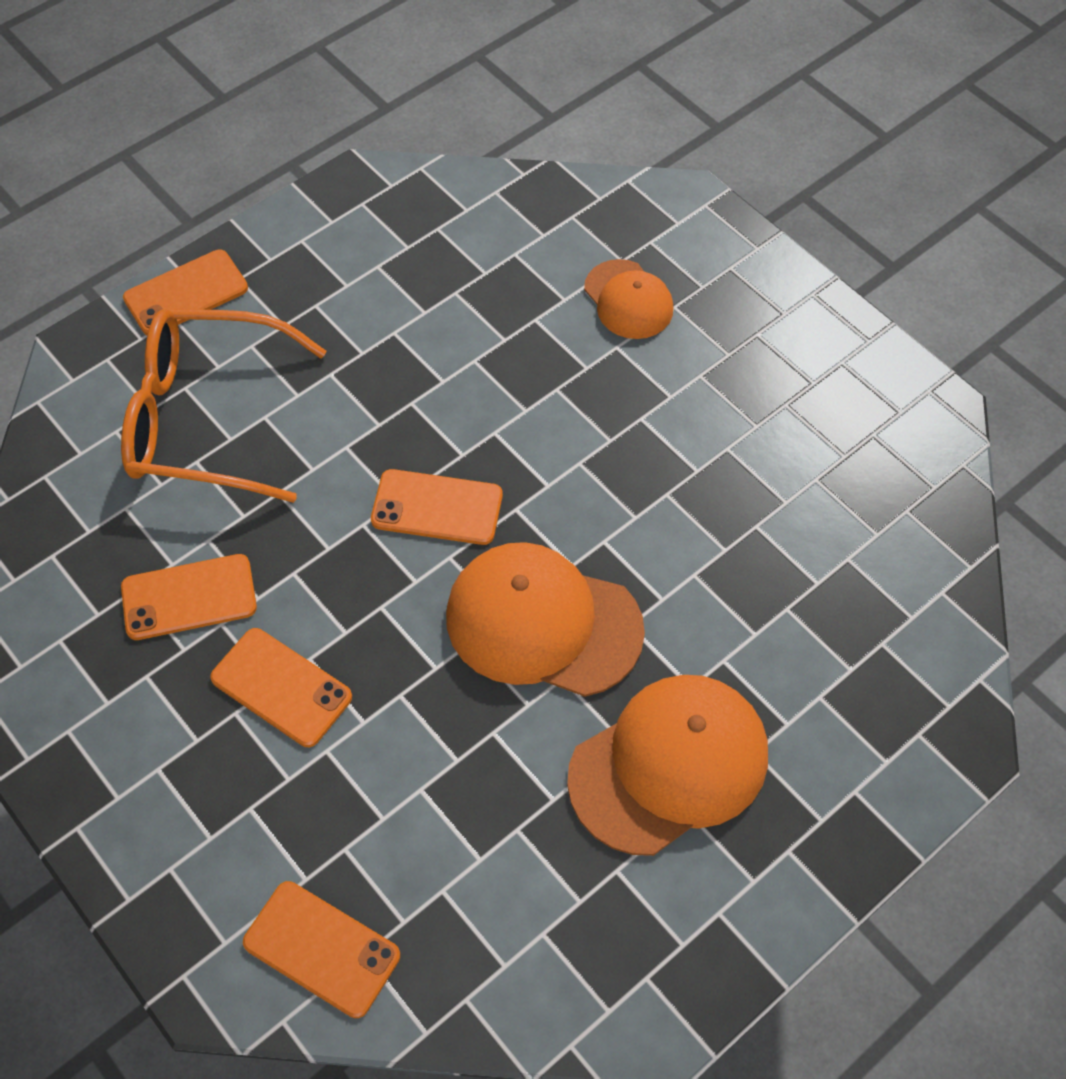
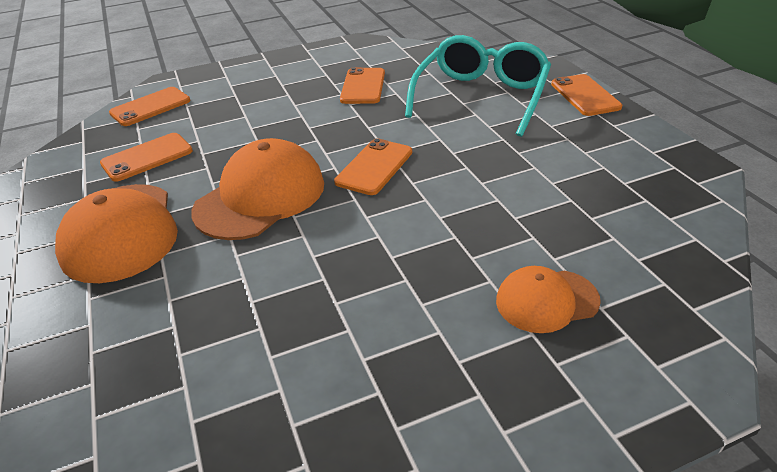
camera: 110 degrees right, 20 degrees down
(208, 418) = (481, 97): orange glasses -> turquoise glasses
(281, 687) = (291, 107): orange phone -> orange phone (147, 157)

